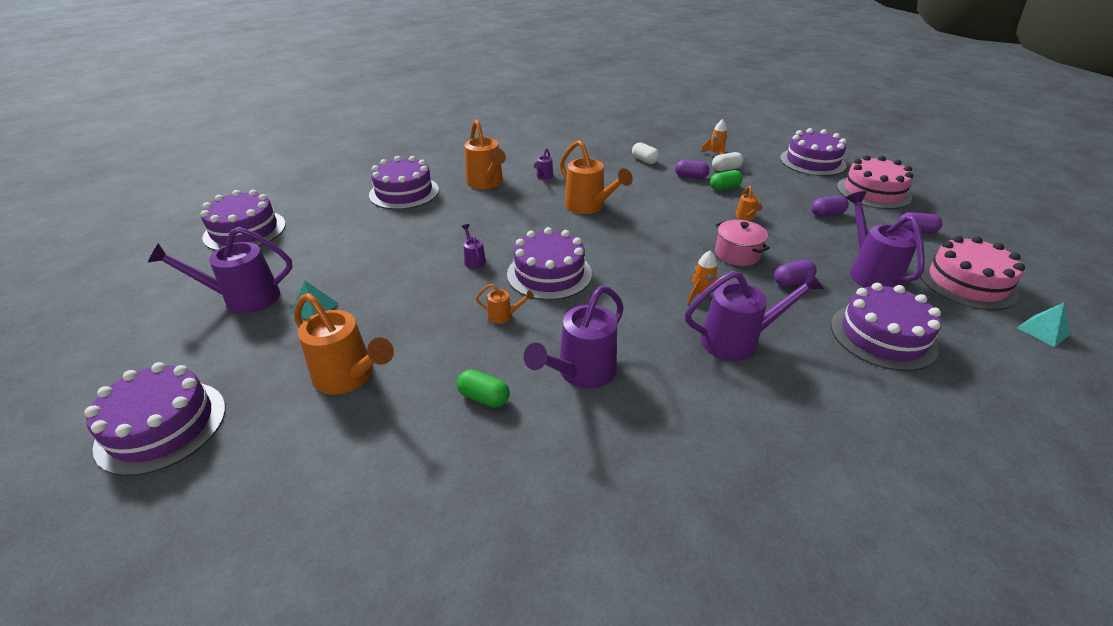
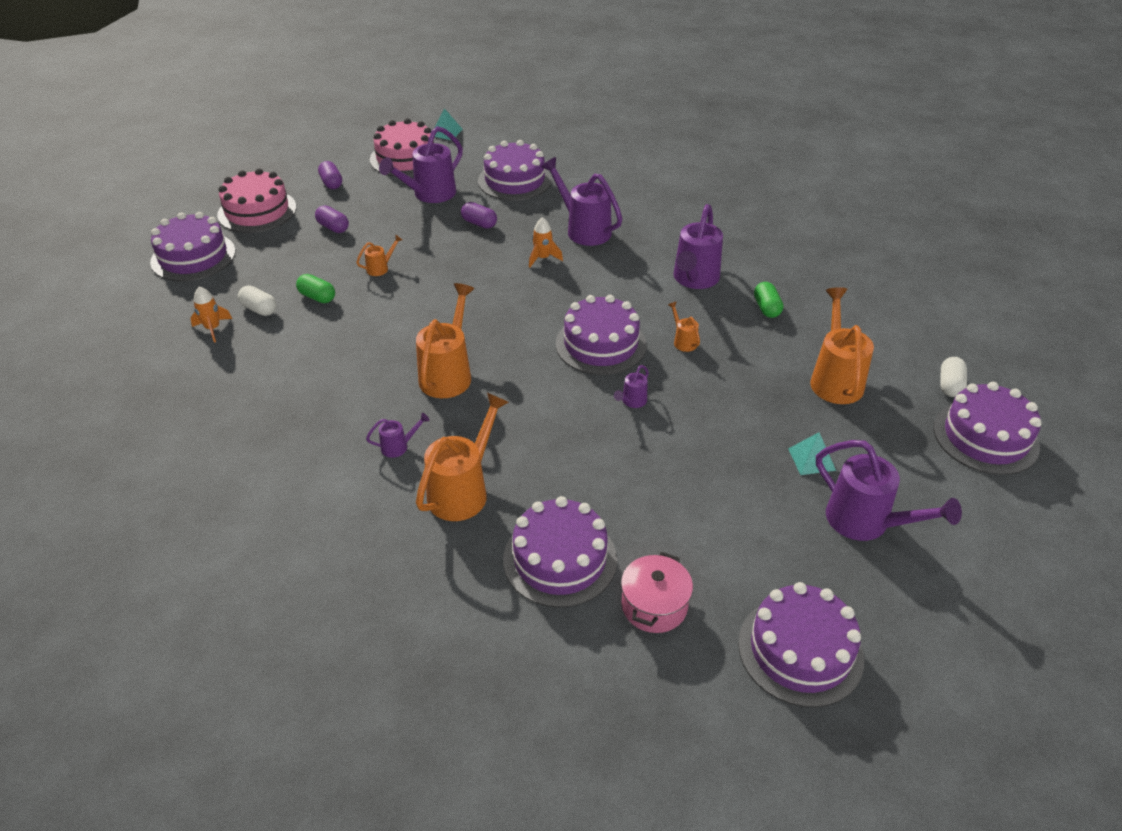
camera: 125 degrees left, 5 degrees up
(581, 372) = (694, 279): purple watering can -> purple watering can turned 105 degrees clockwise
(644, 160) = (276, 379): white capsule -> white capsule (950, 385)
(691, 177) = (303, 328): purple capsule -> none
(737, 254) = (459, 257): pink pot -> pink pot (654, 606)

